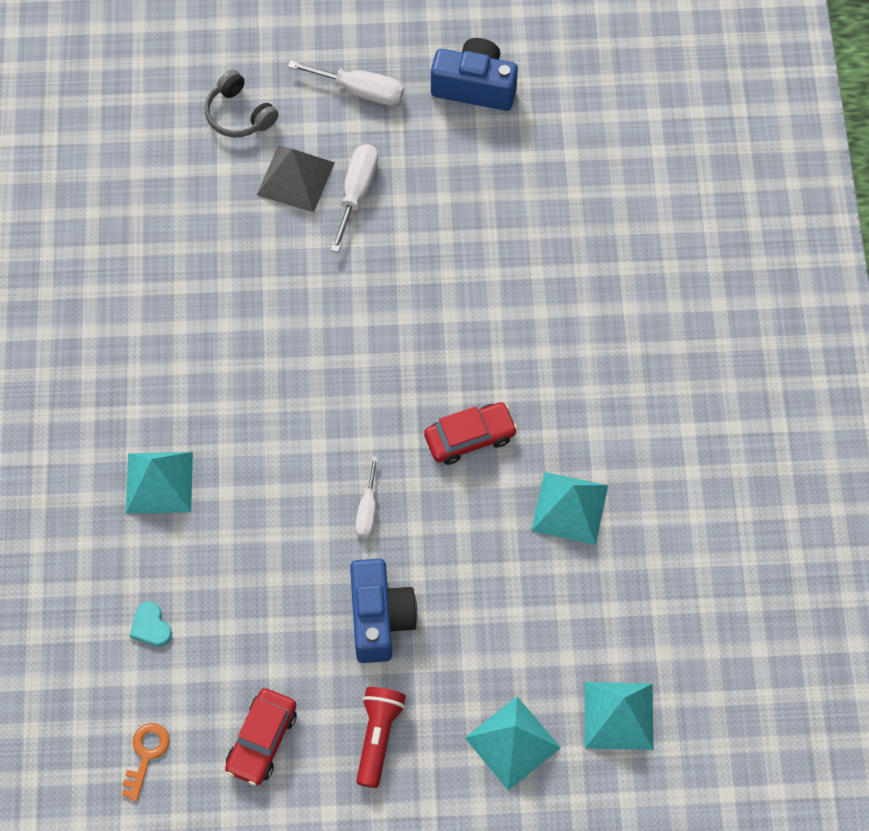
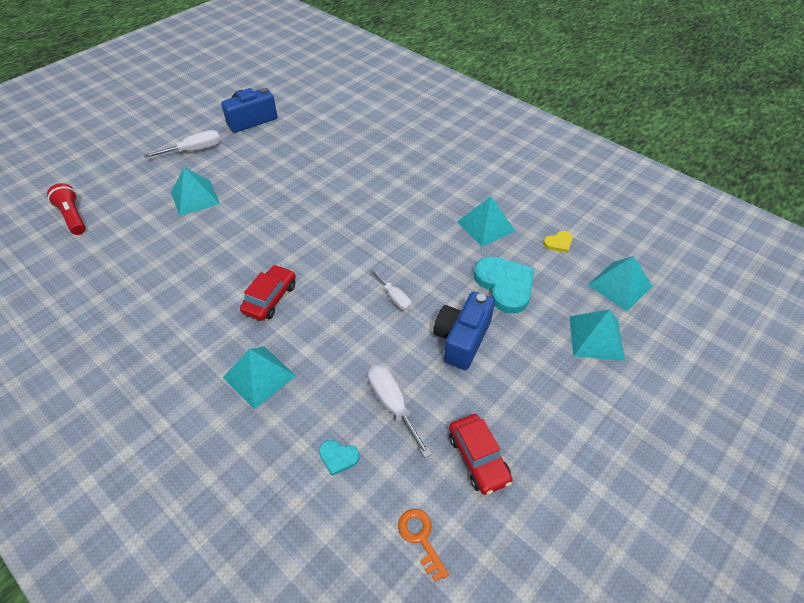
camera: 45 degrees left, 15 degrees down
(239, 114) = (135, 193): grey headphones -> none
(295, 178) = (195, 197): grey pyramid -> turquoise pyramid
(357, 192) = (235, 184): white screwdriver -> white screwdriver (392, 405)
(378, 737) = (534, 395): red flashlight -> red flashlight (73, 217)
(379, 618) = (462, 339): blue camera -> blue camera turned 105 degrees counterclockwise
(470, 437) = (406, 233): red car -> red car (270, 298)
(496, 600) = (505, 285): none -> turquoise heart
(623, 605) = (558, 243): none -> yellow heart

